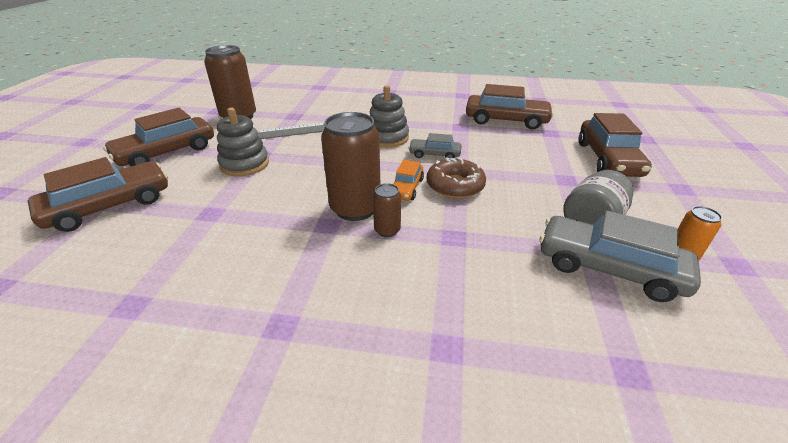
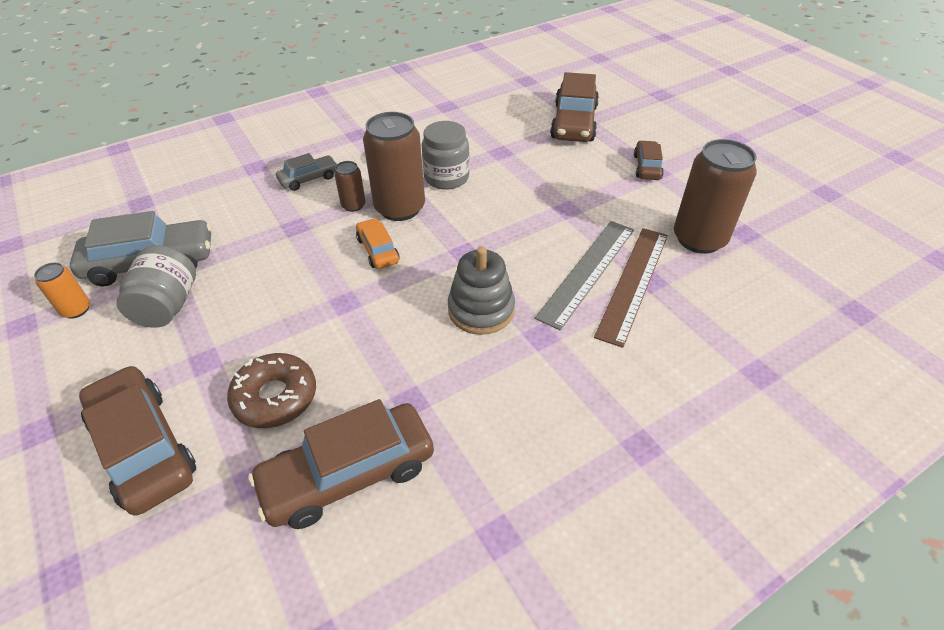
camera: 140 degrees right, 10 degrees up
(166, 152) = (647, 167): brown car -> brown car, size x0.54
(244, 164) = (559, 194): grey stacking toy -> none
(286, 214) = (446, 178): none -> grey jar
(303, 118) = (633, 283): none -> brown ruler
(434, 154) = (393, 314): grey car -> grey car (309, 179)
(455, 186) = (332, 279): brown donut -> brown donut (275, 397)

